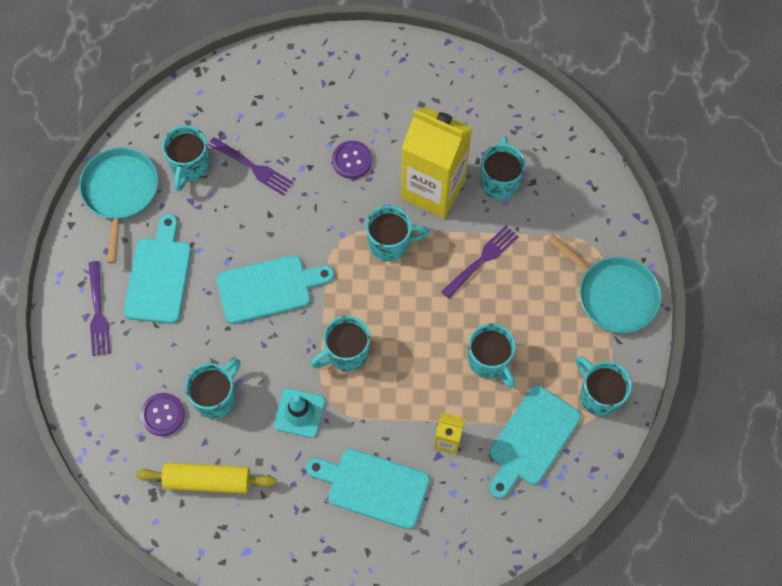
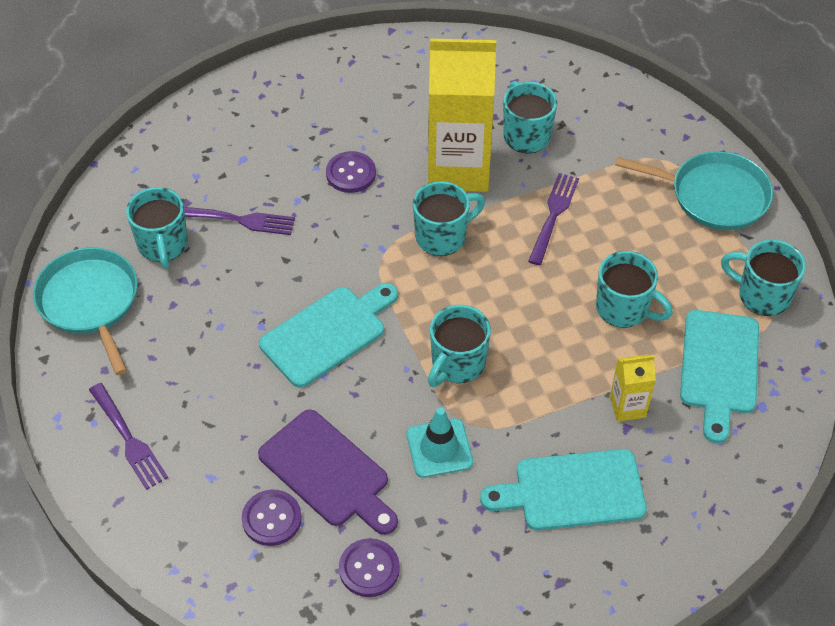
camera: 25 degrees left, 15 degrees down
(159, 275) = (185, 371): turquoise cutting board -> none
(208, 480) = (369, 569): yellow rolling pin -> purple button
(216, 397) = (328, 472): turquoise mug -> purple cutting board

